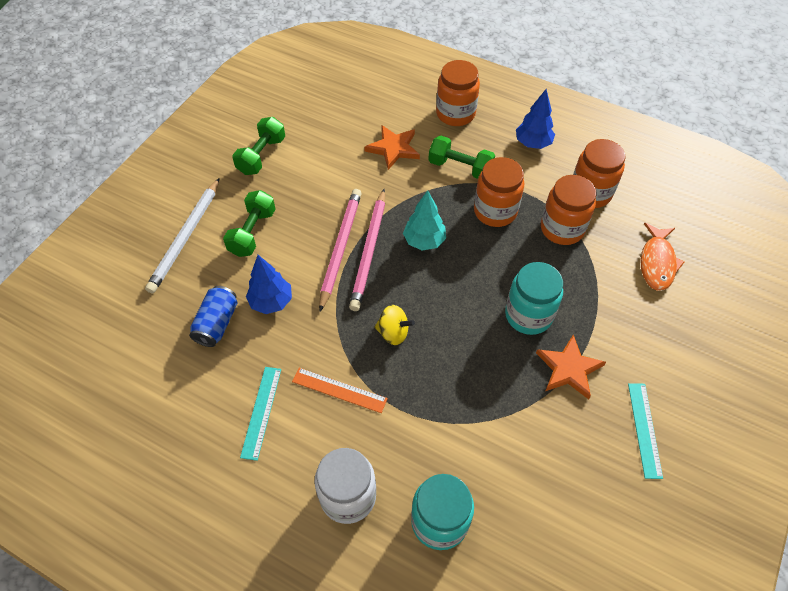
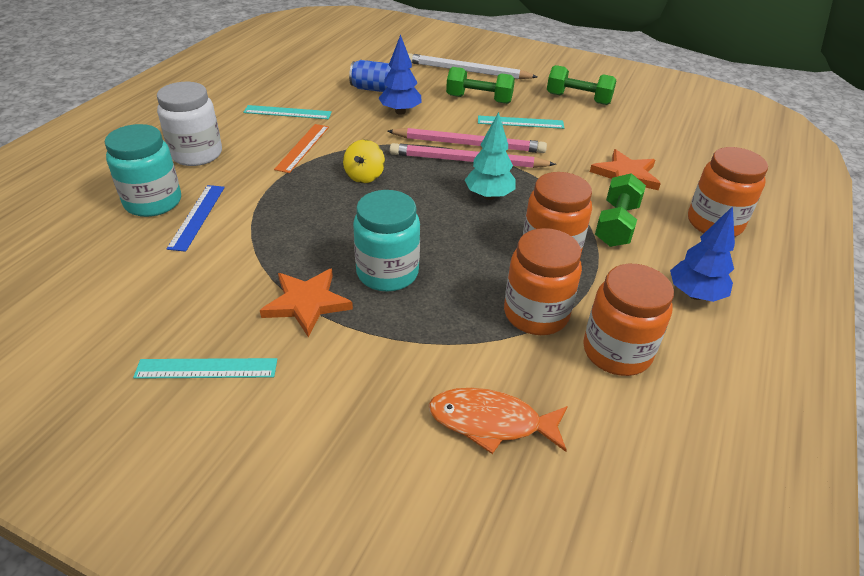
camera: 85 degrees right, 15 degrees down
(302, 205) = (520, 122): none -> turquoise ruler
(462, 473) = (197, 216): none -> blue ruler

